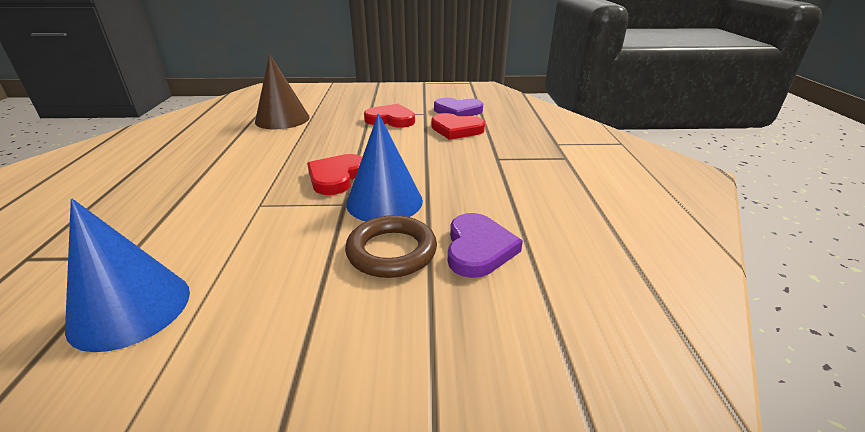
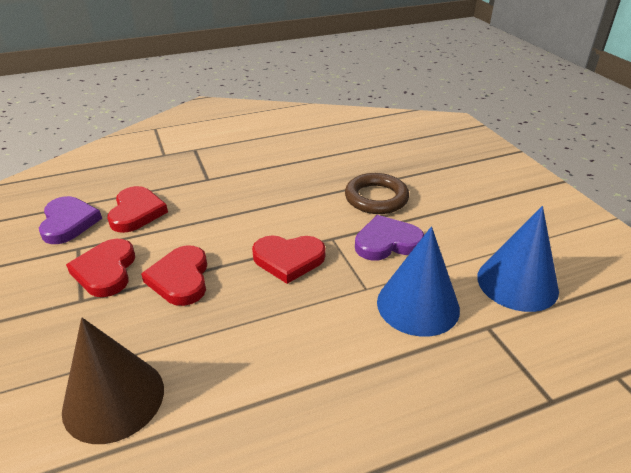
camera: 110 degrees left, 5 degrees up
(358, 138) = (180, 279): none -> red heart
(384, 201) = (316, 218): blue cone -> blue cone (418, 305)
(478, 249) = (349, 168): purple heart -> purple heart (387, 242)

